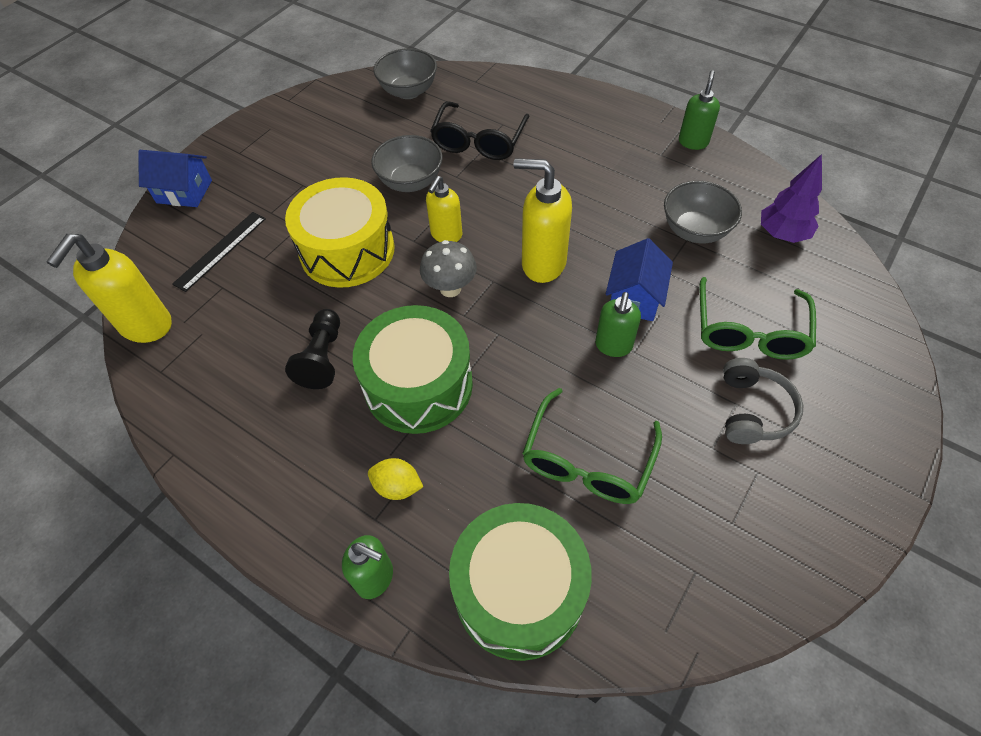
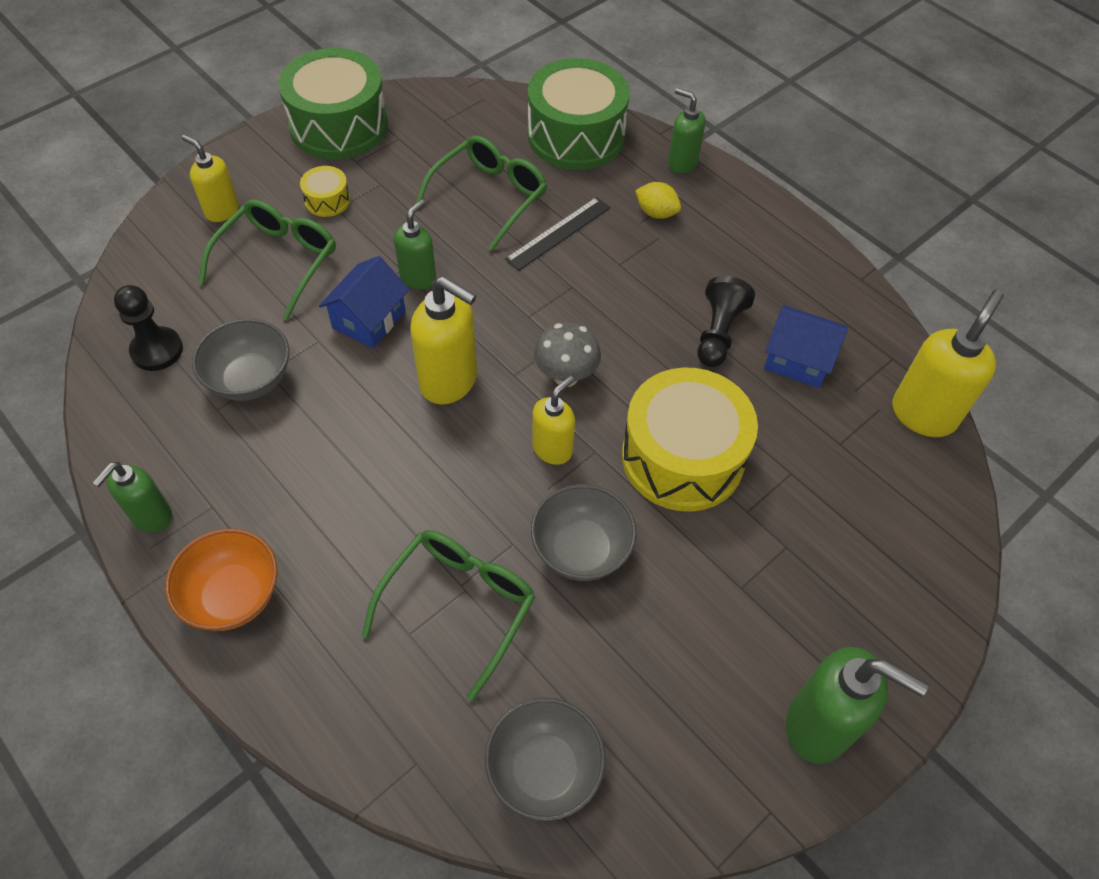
camera: 170 degrees left, 0 degrees up
(184, 191) = (923, 621): blue house -> blue house (798, 360)
(220, 250) = (850, 498): black ruler -> black ruler (558, 233)
(259, 134) = (819, 726): none -> green soap dispenser
(418, 385) = (623, 286): green drum -> green drum (339, 125)
(479, 141) = (459, 605): black glasses -> green glasses
(613, 119) = (233, 596): none -> orange bowl
(752, 410) = (327, 200): grey headphones -> yellow drum
(782, 234) = (157, 350): purple tree -> black pawn
(844, 371) = (222, 211): none -> yellow soap dispenser

